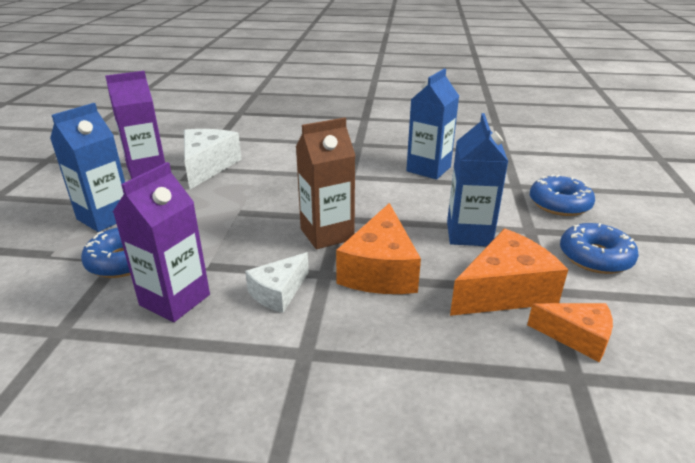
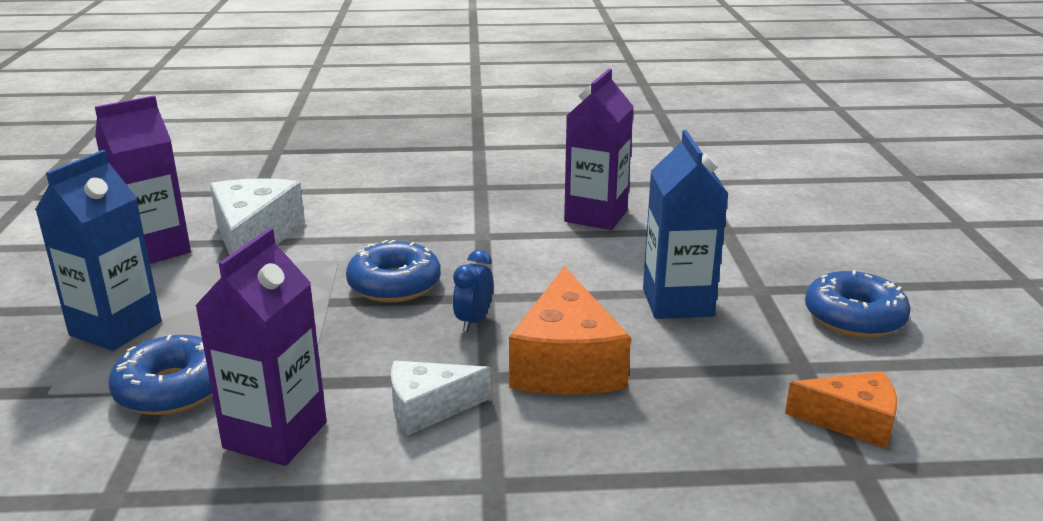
camera: 10 degrees left, 5 degrees down
(278, 292) = (428, 408): white cheese -> white cheese turned 45 degrees clockwise
(327, 234) = (474, 321): brown carton -> blue clock
(428, 169) = (596, 216): blue carton -> purple carton
(504, 291) = (745, 373): orange cheese -> none
(559, 204) = (791, 251): blue donut -> blue donut (394, 284)

